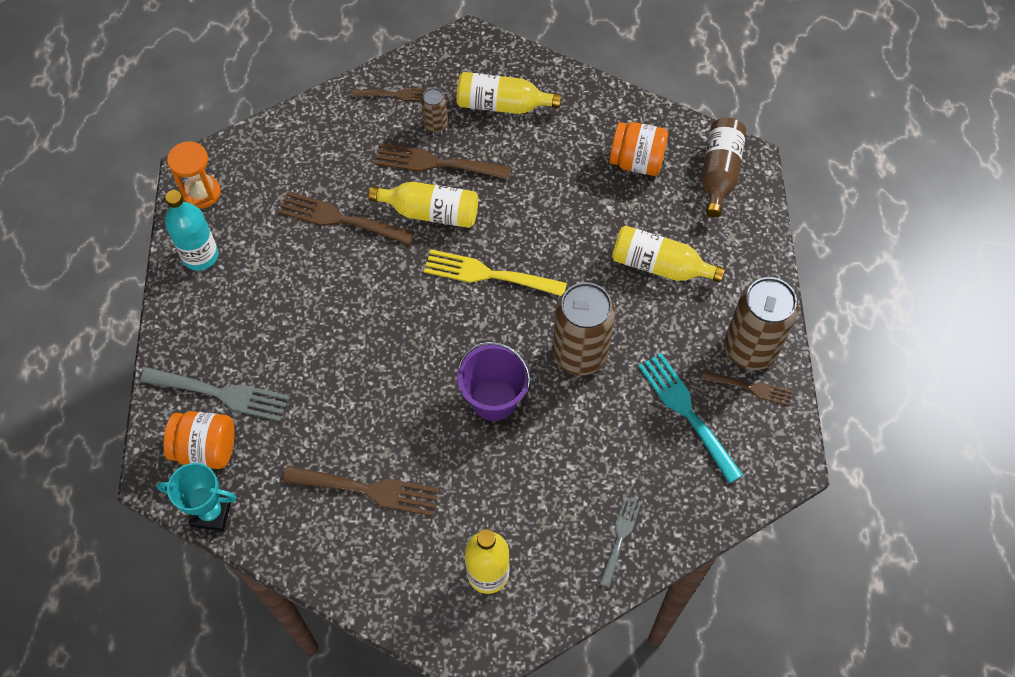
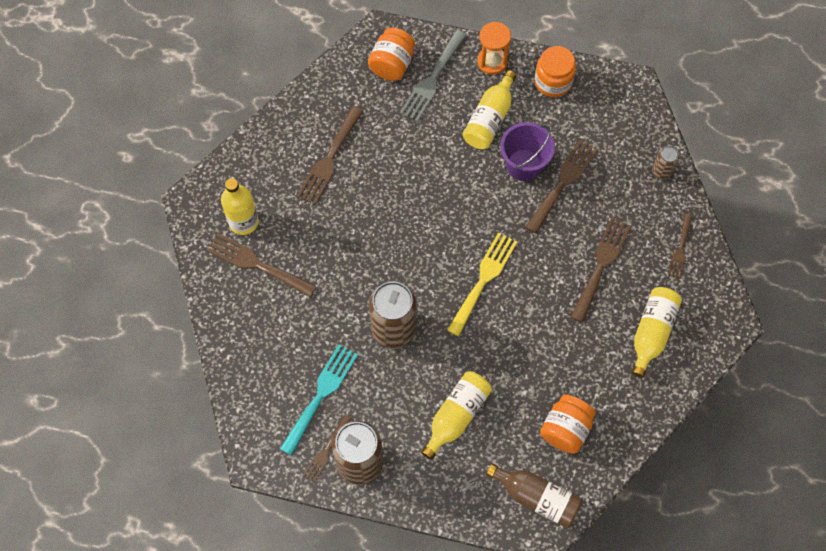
camera: 105 degrees right, 5 degrees up
(200, 256) = (553, 81): turquoise bottle -> orange jar
(201, 193) = (611, 90): orange hourglass -> orange hourglass (492, 61)
(211, 513) = (344, 61): turquoise trophy -> none
(431, 212) = (553, 250): yellow bottle -> yellow bottle (489, 119)
(435, 125) = (641, 273): brown can -> brown can (661, 171)
(494, 399) = (374, 258): purple bucket -> purple bucket (524, 165)
(543, 537) = (257, 264): none -> brown fork
(620, 537) = (239, 316): grey fork -> none
(686, 412) = (321, 394): turquoise fork -> turquoise fork turned 45 degrees counterclockwise

